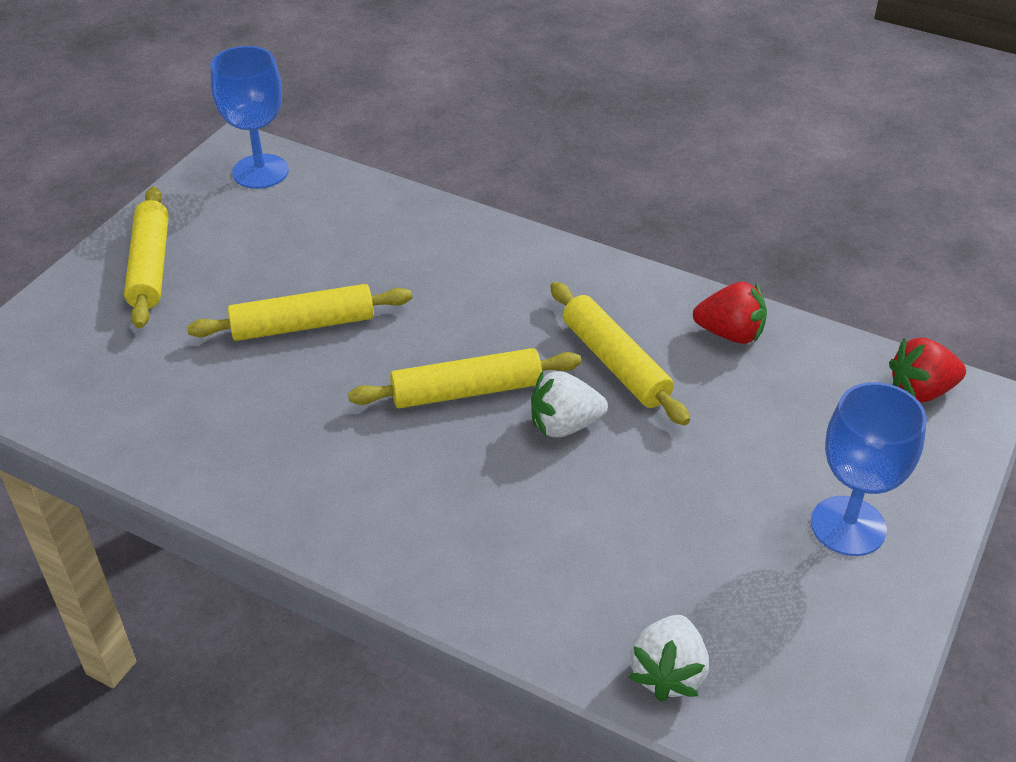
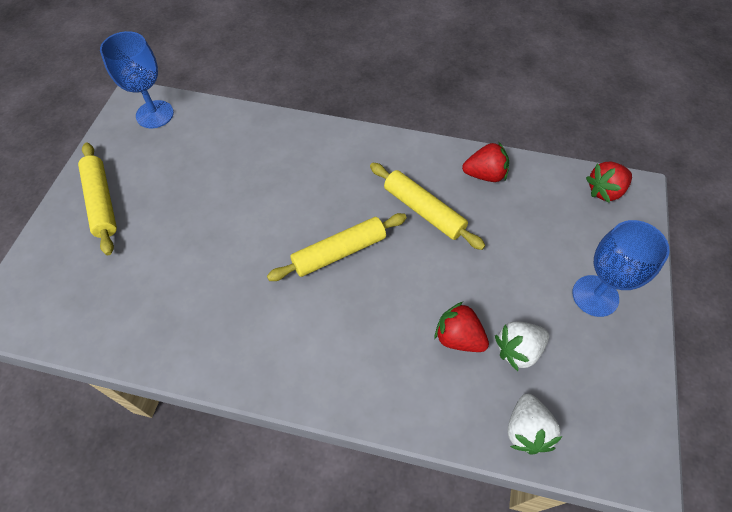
camera: 15 degrees left, 15 degrees up
(303, 325) = (219, 226): yellow rolling pin -> none
(564, 425) = (407, 263): white strawberry -> white strawberry (518, 350)
(607, 534) = (458, 337): none -> red strawberry

